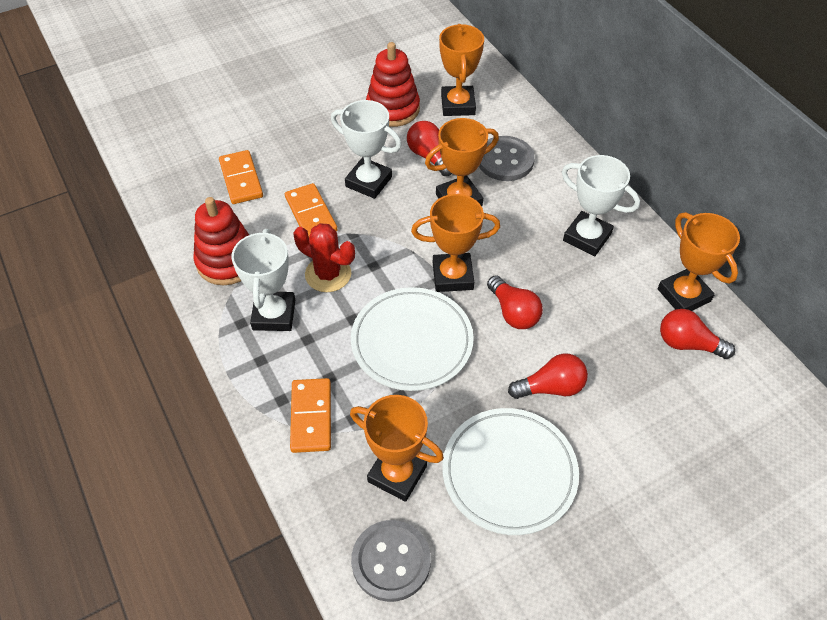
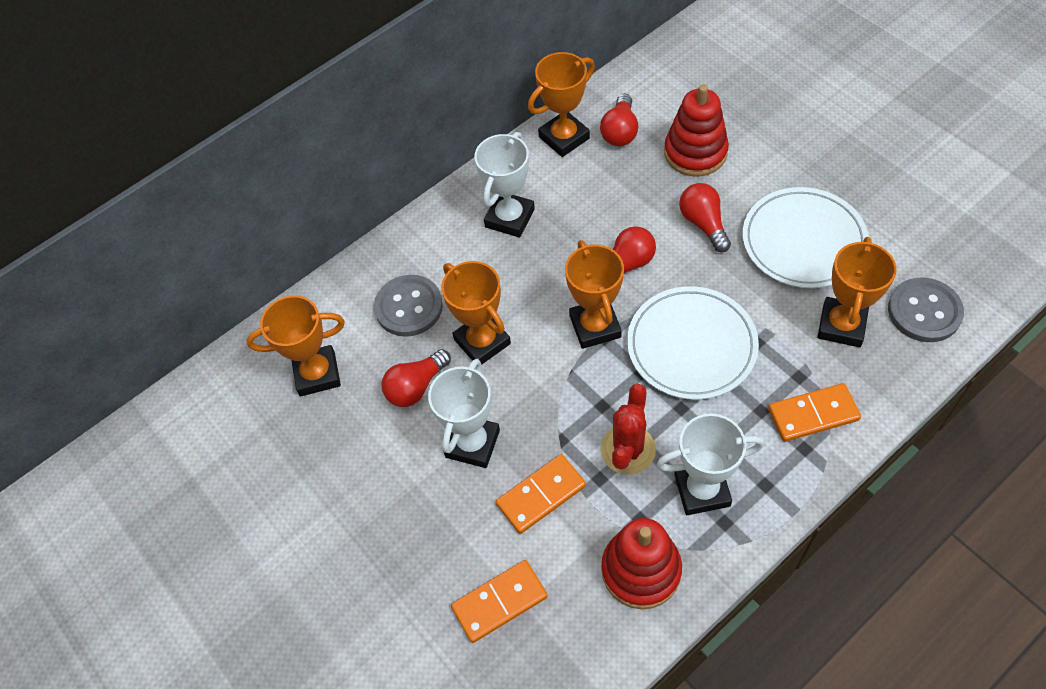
camera: 95 degrees left, 5 degrees up
(393, 109) = (334, 447): red stacking toy -> red stacking toy (695, 152)

